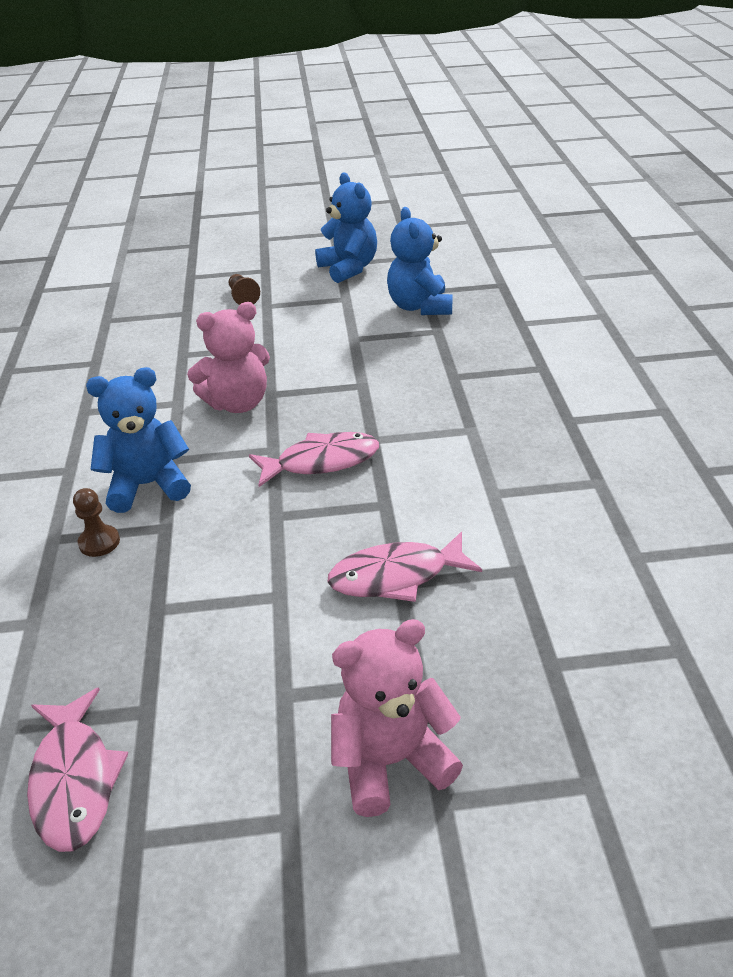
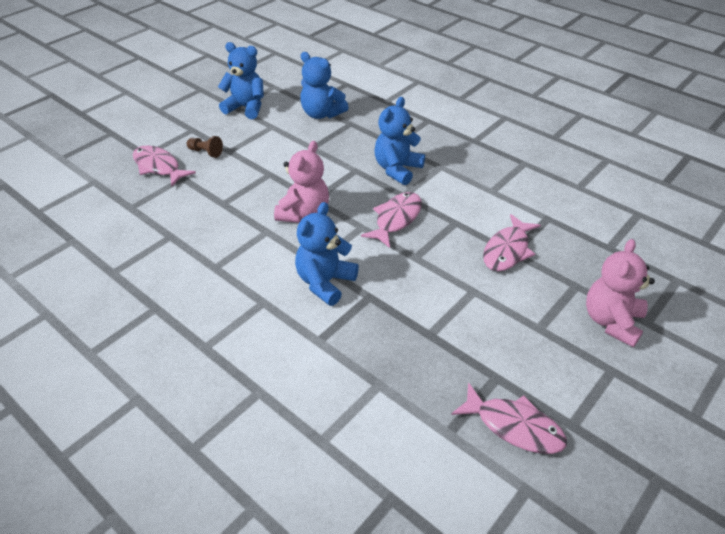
camera: 45 degrees left, 5 degrees up
(99, 542) = (347, 325): brown pawn -> none
(182, 293) = (158, 167): none -> pink fish
(411, 407) = (397, 169): none -> blue teddy bear

